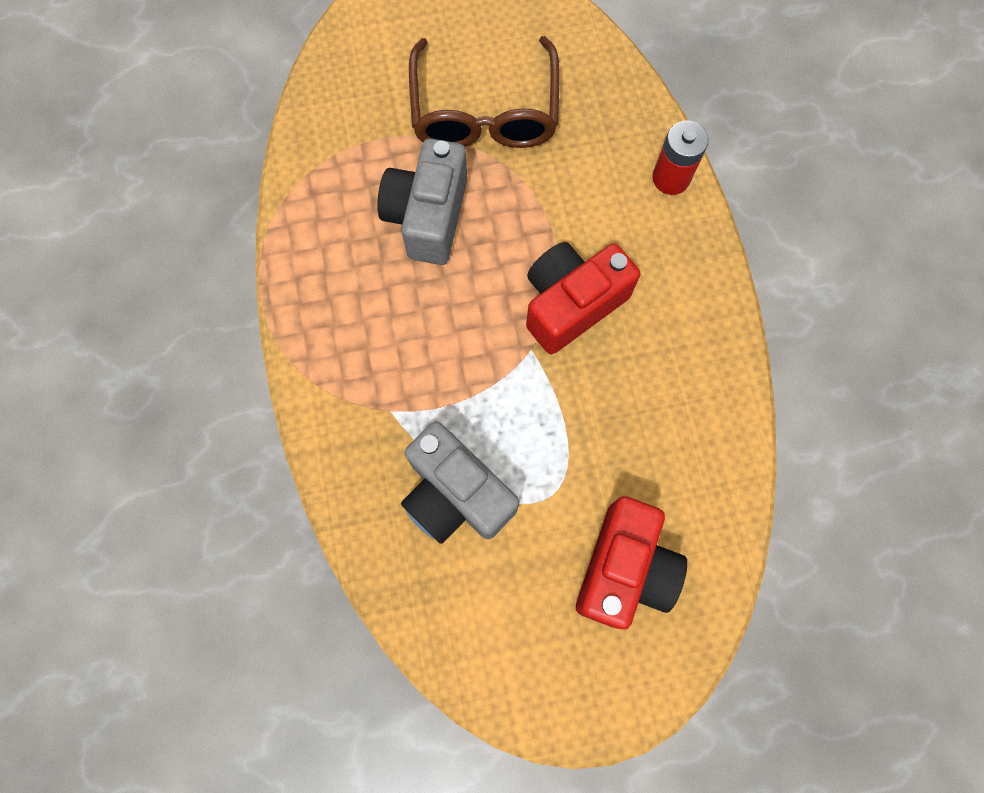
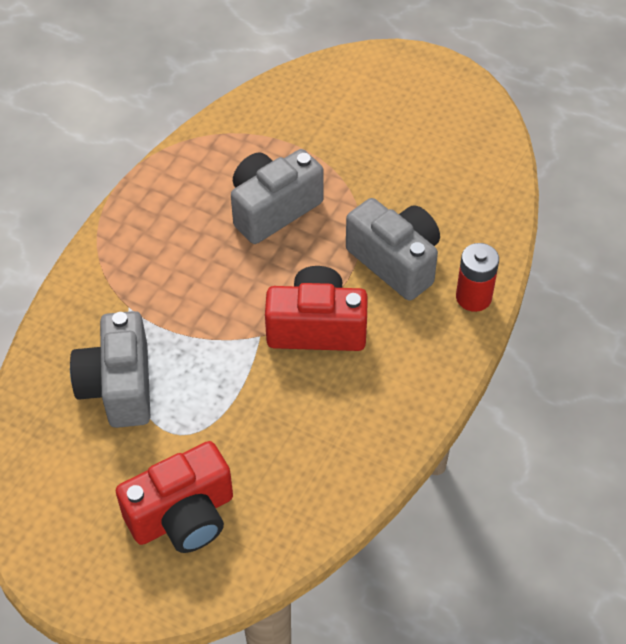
camera: 40 degrees right, 20 degrees down
(484, 111) = (379, 170): brown glasses -> none
(579, 191) = (396, 261): none -> grey camera

